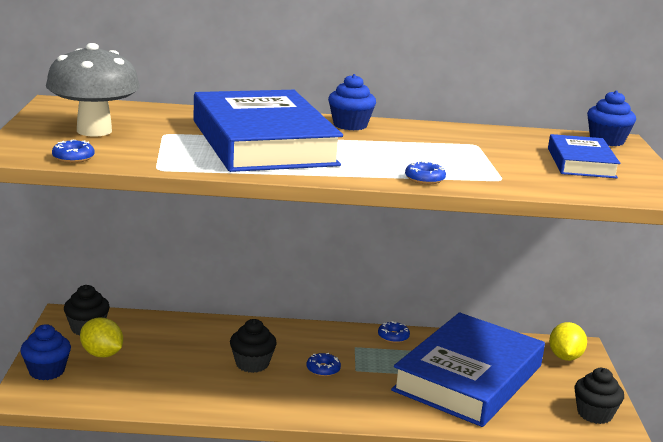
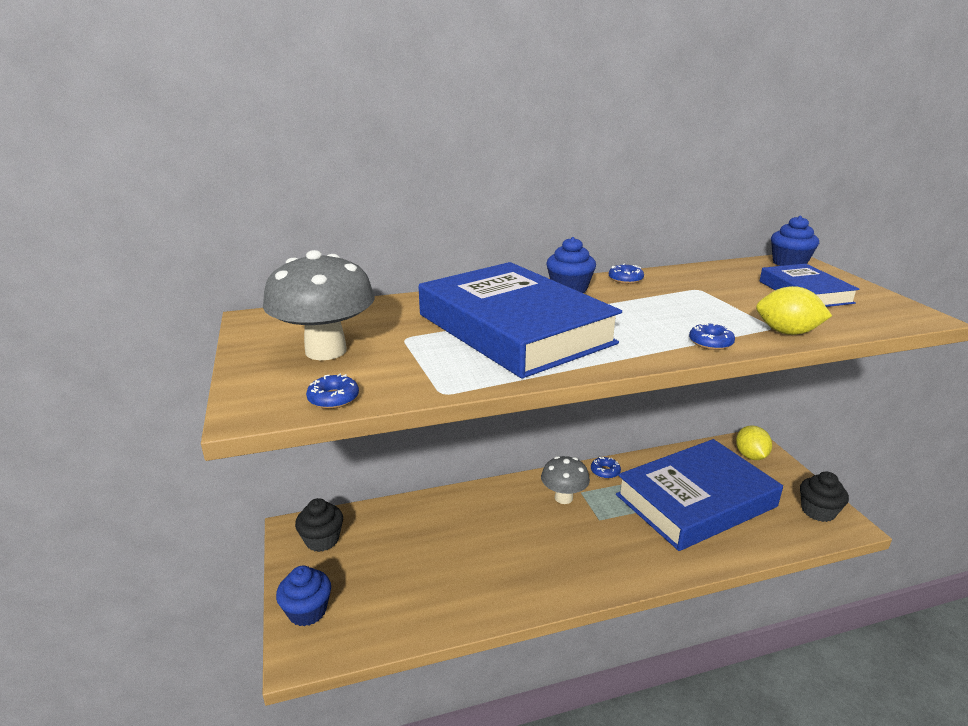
camera: 15 degrees left, 5 degrees up
(102, 354) = (354, 570): yellow lemon -> yellow lemon (787, 332)
(252, 364) = (505, 539): black cupcake -> none
(323, 369) = (571, 527): blue donut -> blue donut (625, 279)
(333, 347) = (563, 498): none -> grey mushroom
(468, 378) = (695, 500): blue book -> blue book turned 45 degrees clockwise

